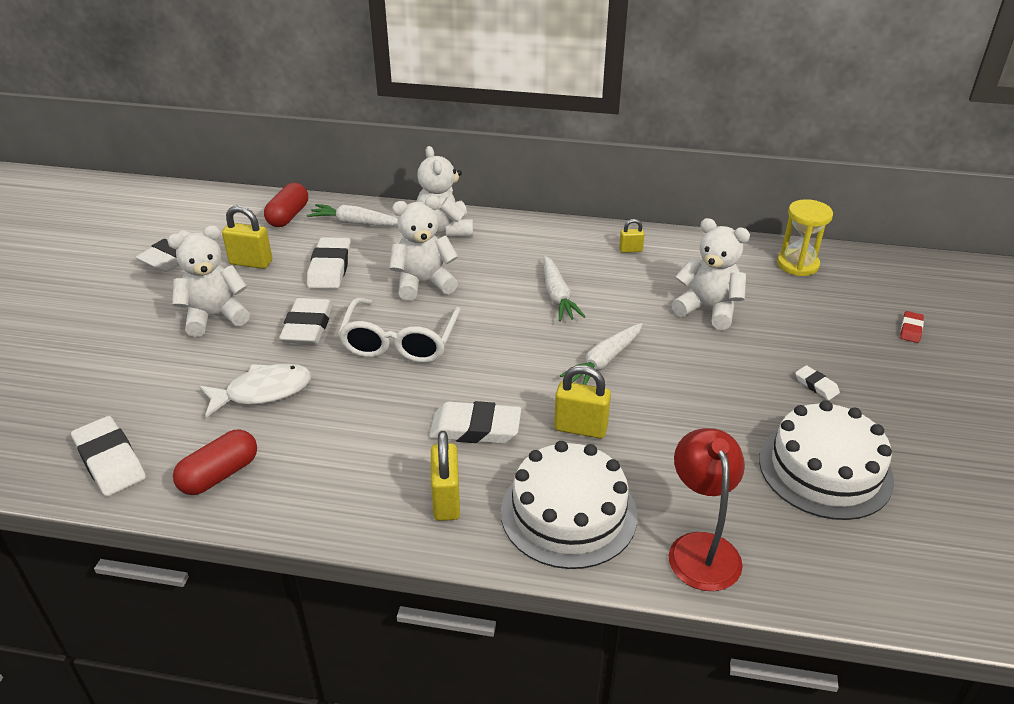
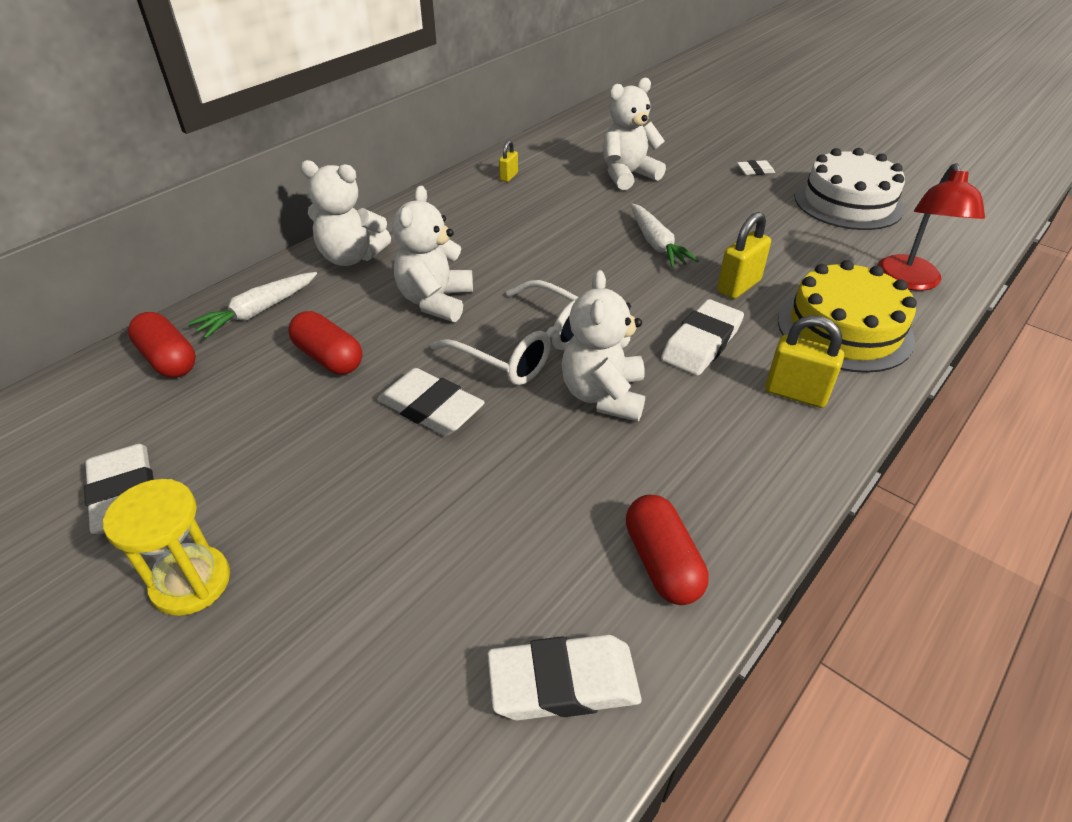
camera: 60 degrees left, 5 degrees up
(215, 316) = (324, 488): white teddy bear -> white teddy bear (603, 395)
(251, 263) = (236, 421): yellow padlock -> none
(263, 392) = (528, 481): white fish -> none
(330, 268) = (329, 357): white eraser -> red capsule
(557, 296) = (540, 234): white carrot -> none
(568, 513) = (844, 329): white cake -> yellow cake
(701, 548) = (910, 281): red lamp -> red lamp turned 105 degrees counterclockwise
(797, 264) = (605, 122): yellow hourglass -> yellow hourglass (191, 582)
(910, 329) = (718, 117): red eraser -> none

